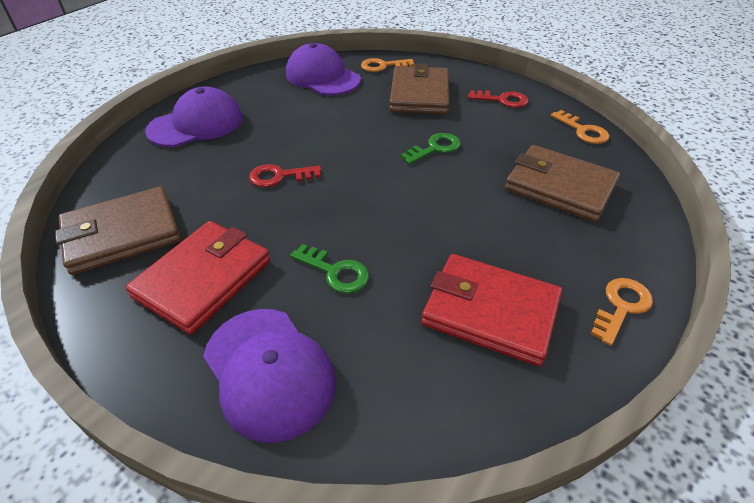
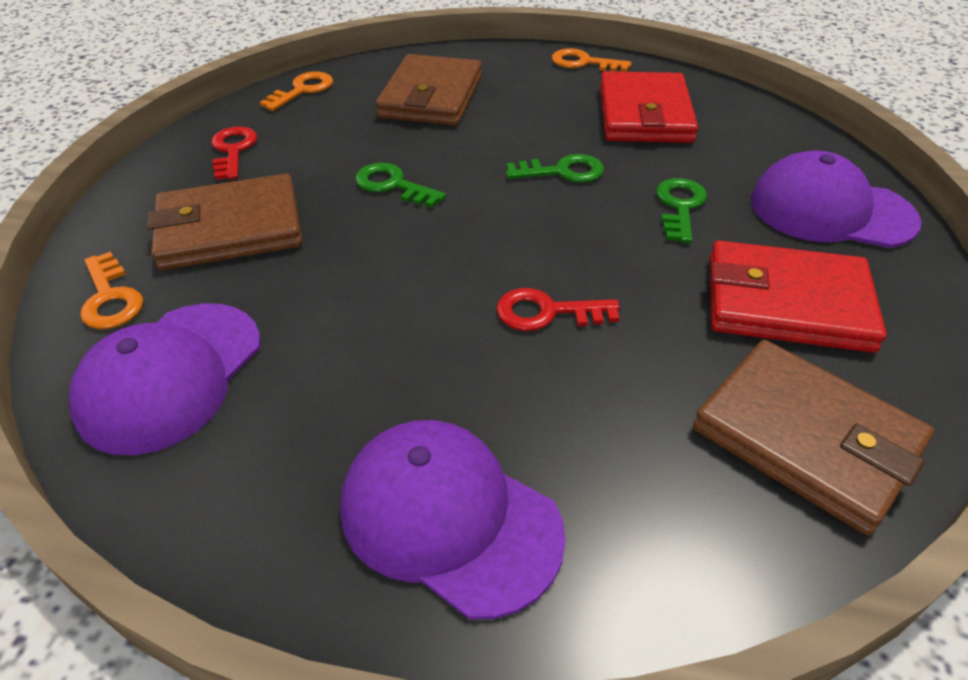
camera: 110 degrees left, 0 degrees up
(269, 372) = (830, 210): purple cap -> purple cap turned 105 degrees counterclockwise
(279, 176) = (547, 312): red key -> red key turned 120 degrees clockwise
(415, 225) = (562, 172): none -> green key

